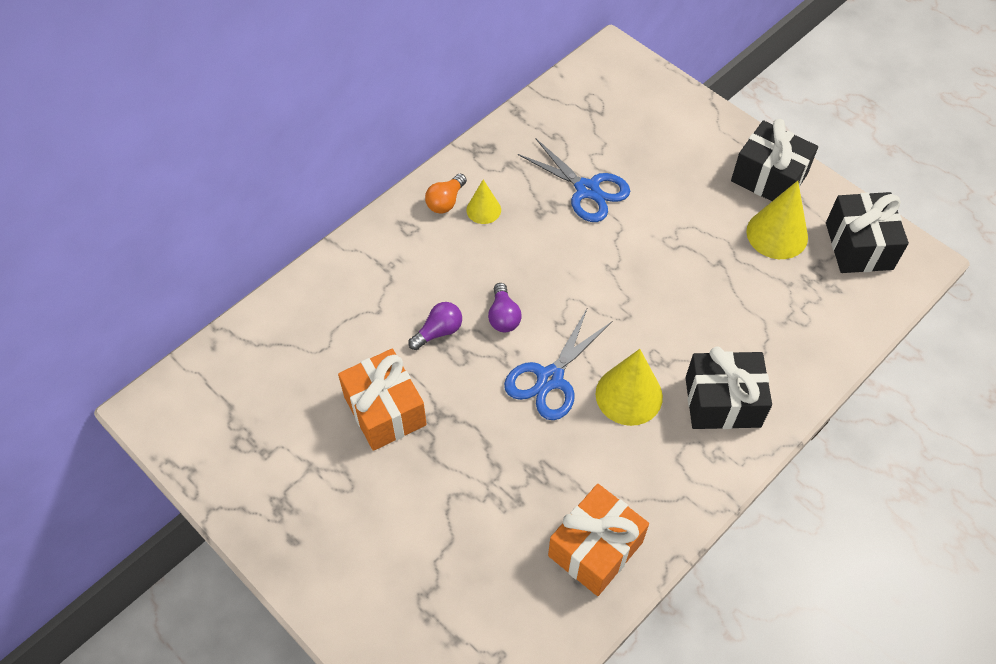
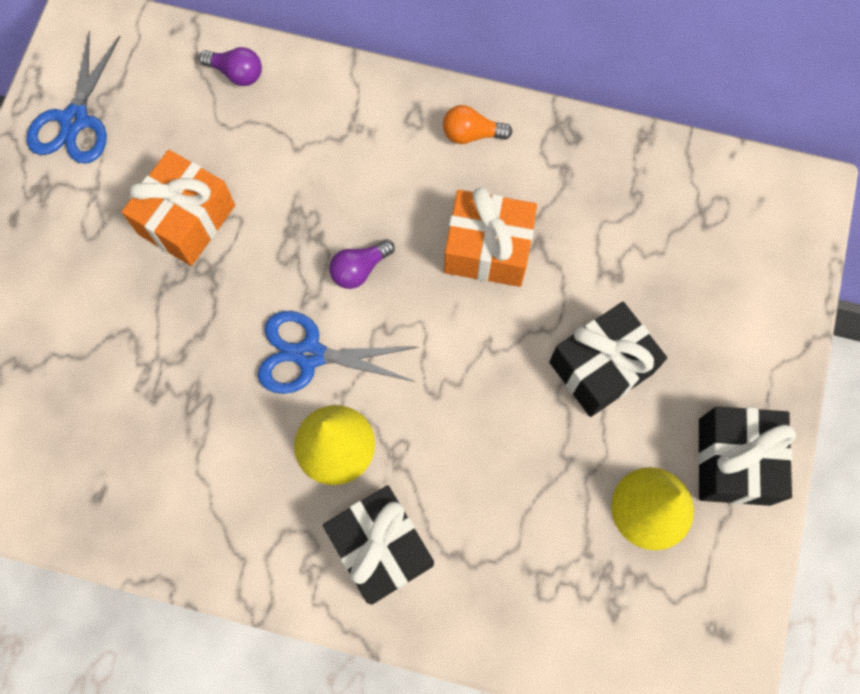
camera: 60 degrees right, 15 degrees up
(439, 331) = (305, 218): purple light bulb -> purple light bulb (237, 73)
(483, 210) = (484, 176): yellow cone -> none
(587, 190) = (580, 267): blue scissors -> blue scissors (75, 120)
(595, 548) = (138, 497): orange gift -> orange gift (488, 249)
(859, 246) = (697, 614): black gift -> black gift (601, 367)

